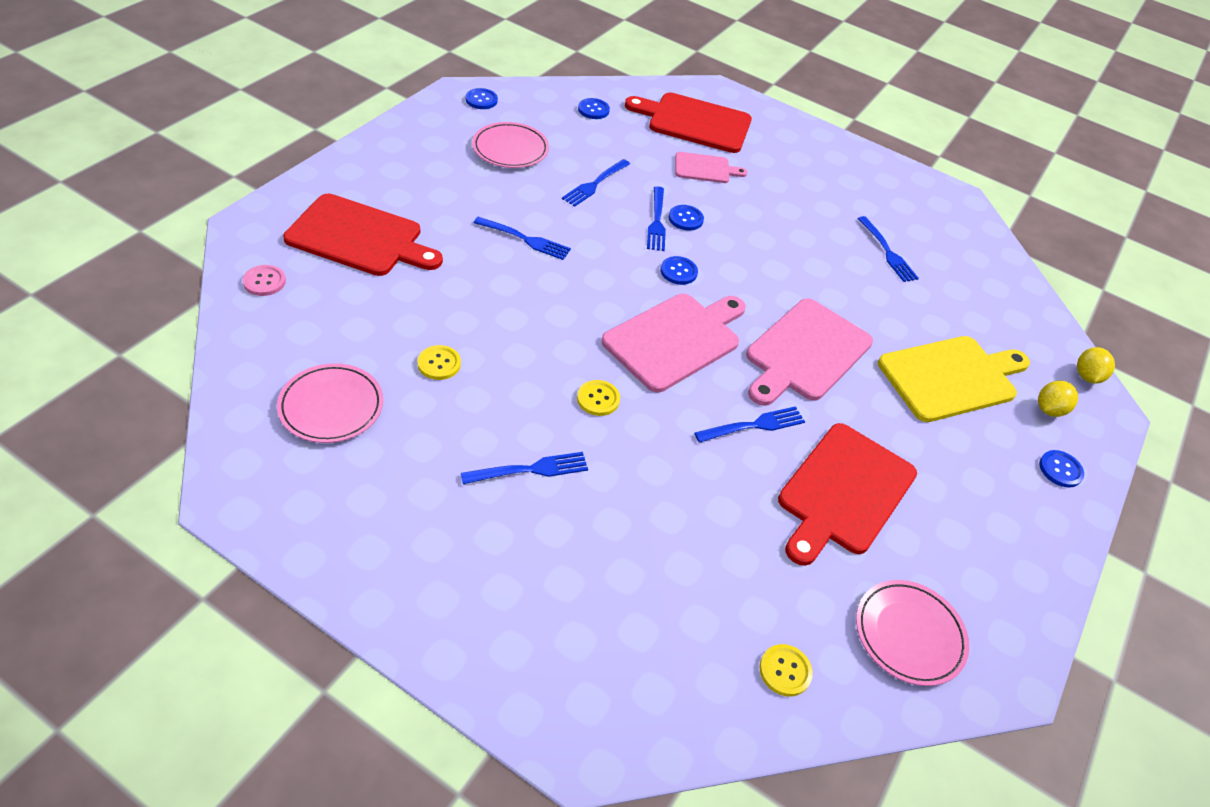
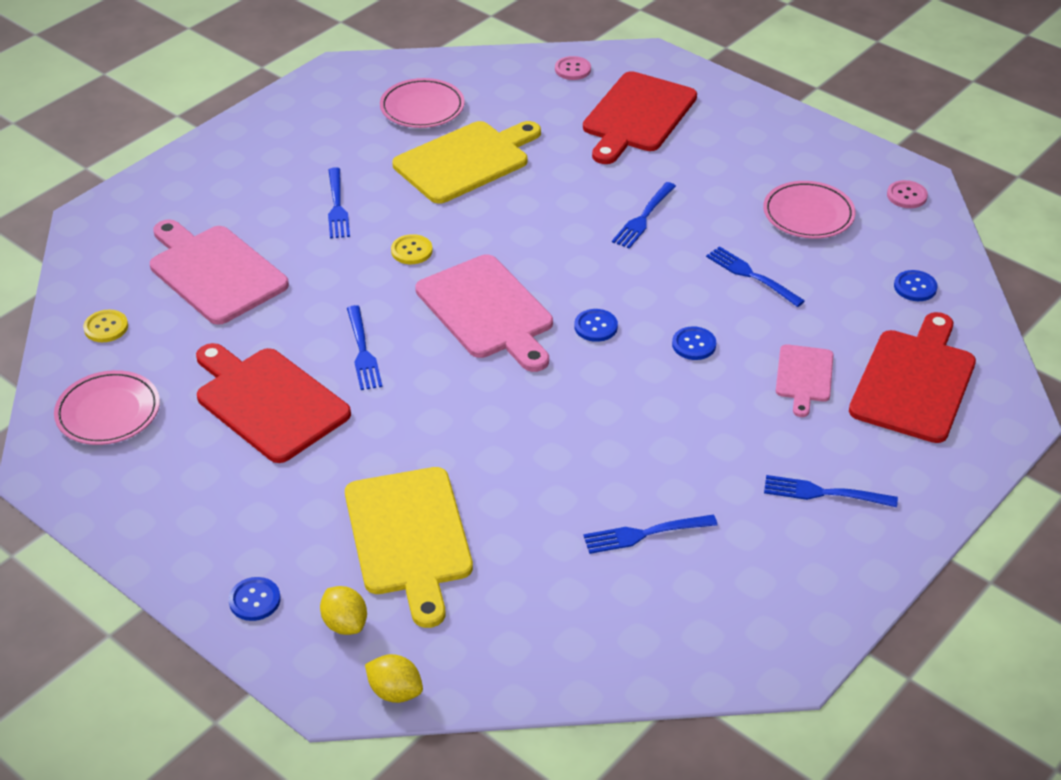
camera: 105 degrees right, 5 degrees down
(439, 364) = (465, 161): yellow button -> yellow cutting board
(481, 100) = (906, 196): blue button -> pink button
(656, 221) = (686, 319): blue fork -> blue fork (824, 493)
(806, 352) = (461, 411): pink cutting board -> pink cutting board (214, 272)

